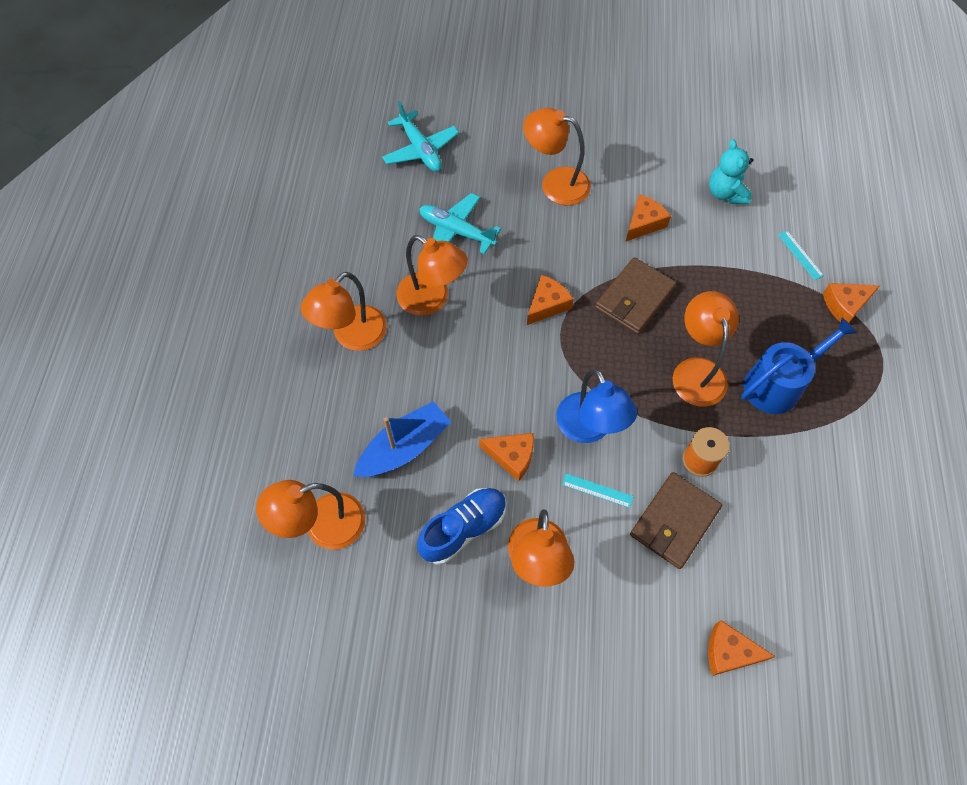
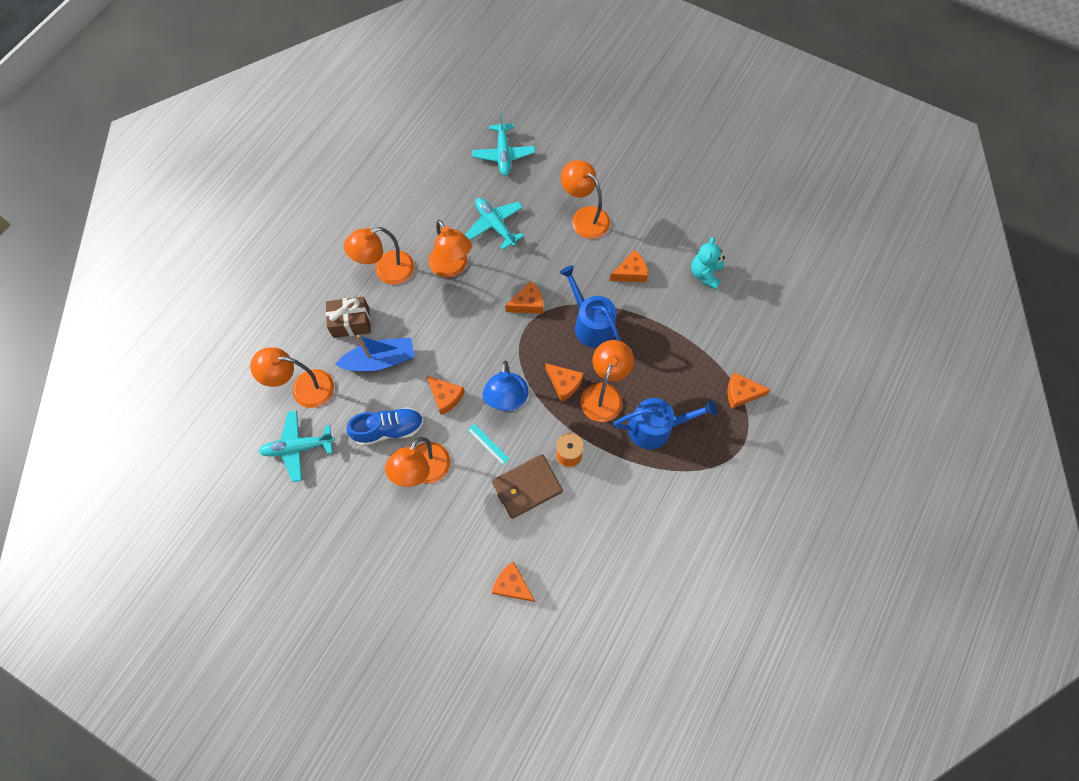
camera: 25 degrees right, 5 degrees up
(340, 417) = (351, 322): none -> brown gift
(356, 607) = (298, 447): none -> turquoise plane
(634, 298) = (591, 324): brown wallet -> blue watering can
(644, 379) = (564, 383): none -> orange cheese
(800, 255) = (732, 343): turquoise ruler -> none

